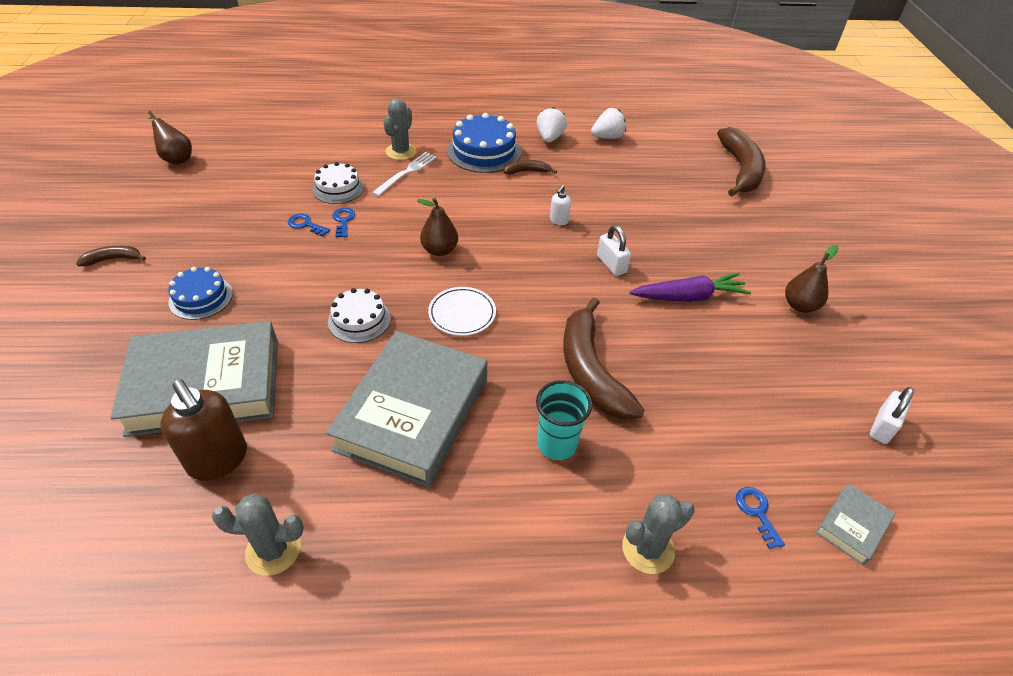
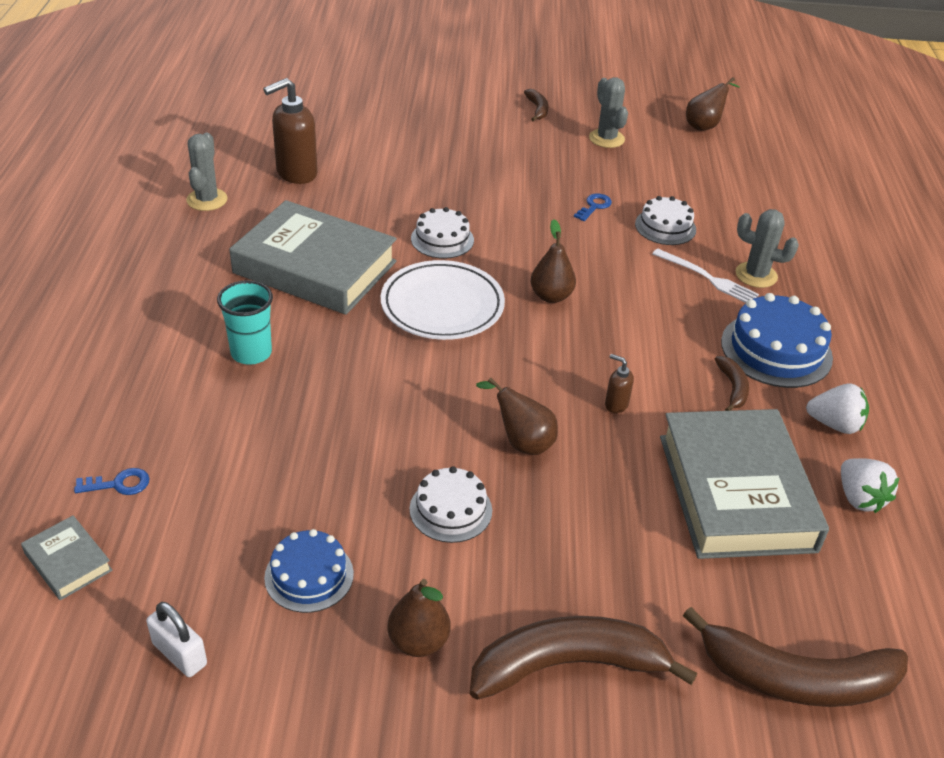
camera: 95 degrees right, 5 degrees down
(201, 297) = (482, 154): blue cake -> blue cake (309, 575)
(205, 386) = (374, 163): grey book -> grey book (735, 492)
(343, 221) = (603, 230): blue key -> none
(462, 314) = (442, 306): white plate -> white plate, size x1.64
(558, 220) = (616, 404): white soap dispenser -> brown soap dispenser
(590, 371) = (339, 392): brown banana -> brown banana (567, 665)
(611, 264) = (522, 442): white padlock -> brown pear
(648, 549) = (117, 394): grey cactus -> grey cactus (606, 139)
(688, 297) = (450, 509): purple carrot -> white cake

